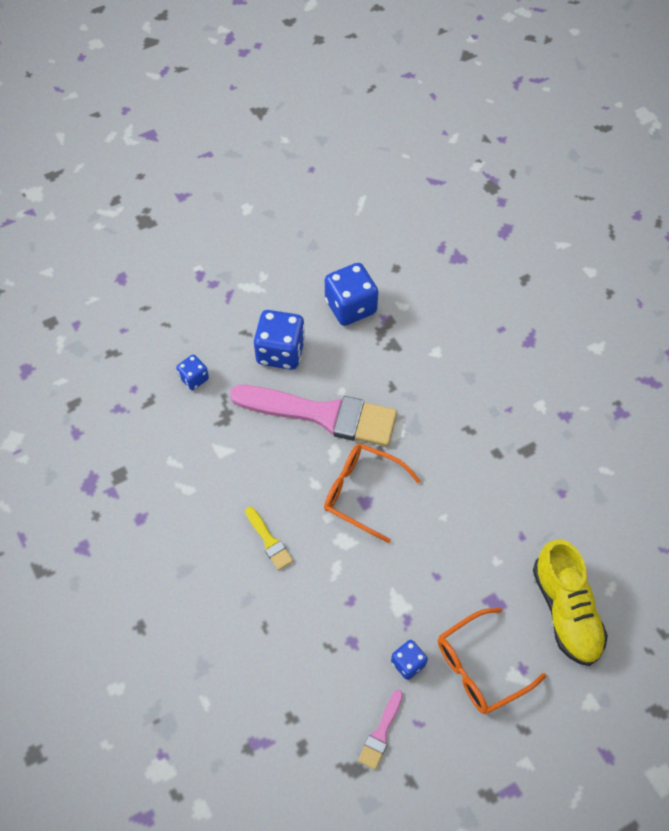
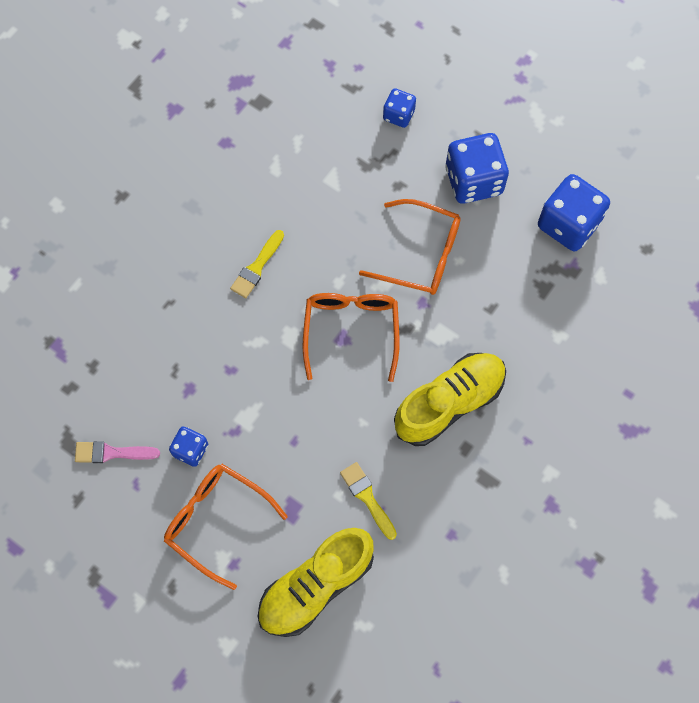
camera: 65 degrees right, 10 degrees up
(323, 415) = (421, 254): pink brush -> orange glasses
(455, 448) = (449, 403): none -> yellow shoe
(507, 540) = (367, 497): none -> yellow brush

